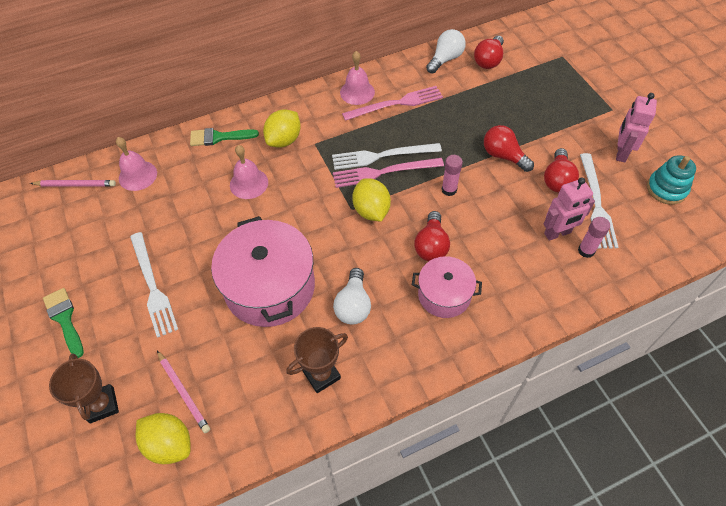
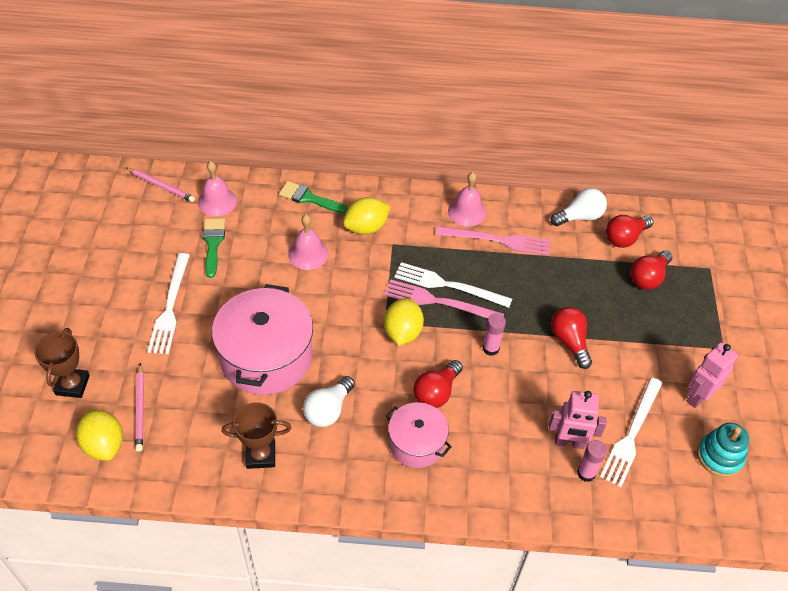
camera: 25 degrees right, 5 degrees down
(64, 319) = (85, 299): green brush -> green brush (213, 243)
(557, 180) = (608, 391): red light bulb -> red light bulb (648, 277)

